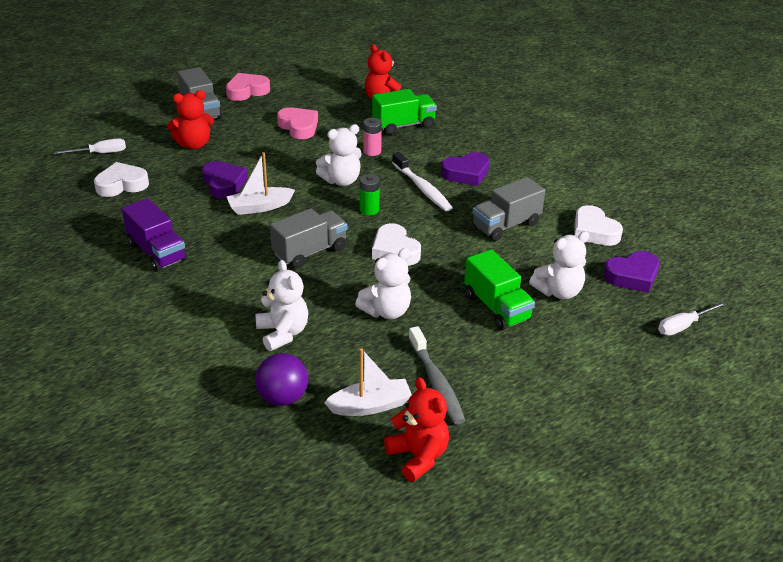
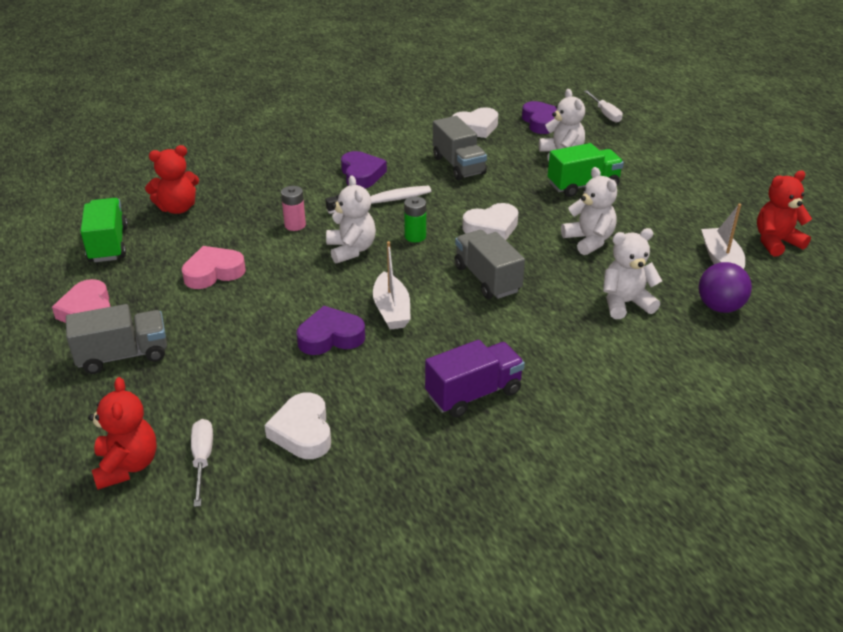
camera: 80 degrees left, 0 degrees up
(194, 144) = (218, 362): red teddy bear -> red teddy bear (127, 466)
(403, 125) = (246, 200): green truck -> green truck (108, 244)
(436, 383) = (686, 225): grey toothbrush -> none

